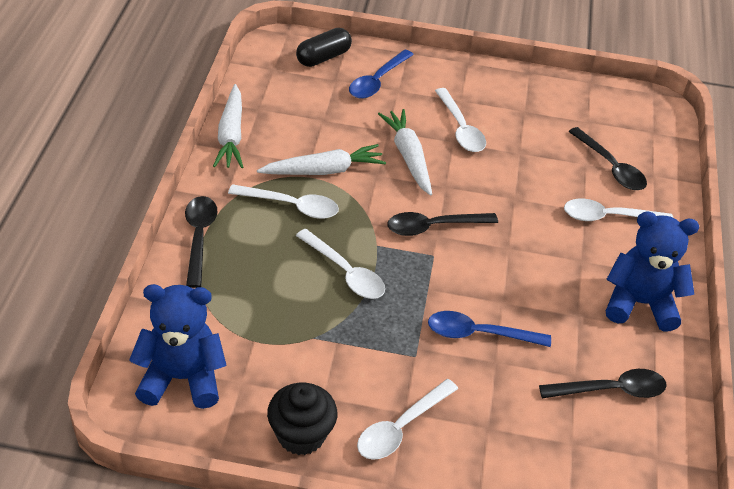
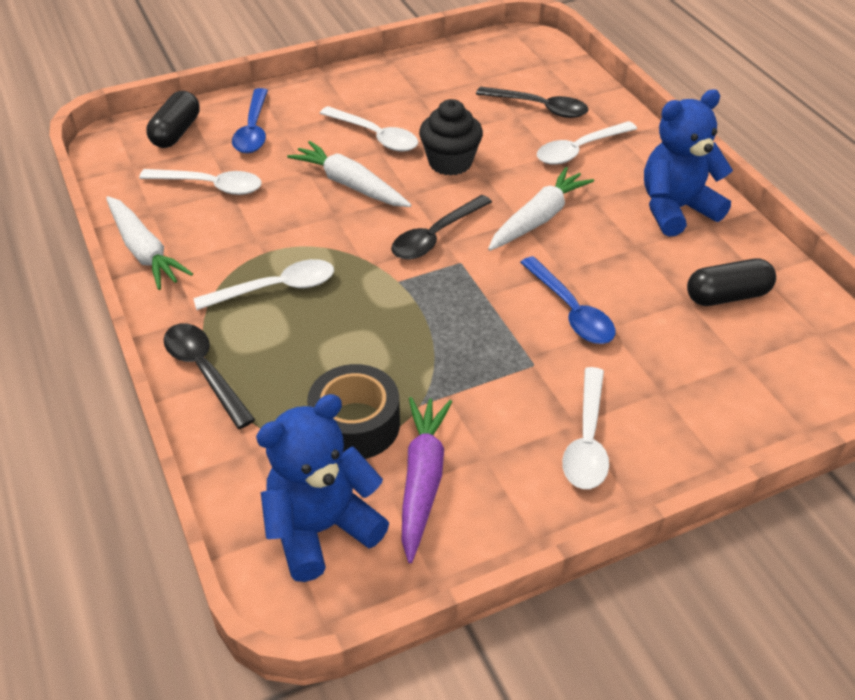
camera: 30 degrees left, 0 degrees up
(260, 326) = (355, 424): none -> black tape
(269, 387) = (422, 480): none -> purple carrot
(301, 435) = (501, 508): black cupcake -> black cupcake (450, 162)
(324, 170) = (277, 238): white carrot -> white carrot (538, 218)
(345, 272) = (392, 323): white spoon -> white spoon (210, 186)
(479, 334) = (571, 311): blue spoon -> blue spoon turned 90 degrees counterclockwise
(611, 390) = (727, 296): black spoon -> black capsule

